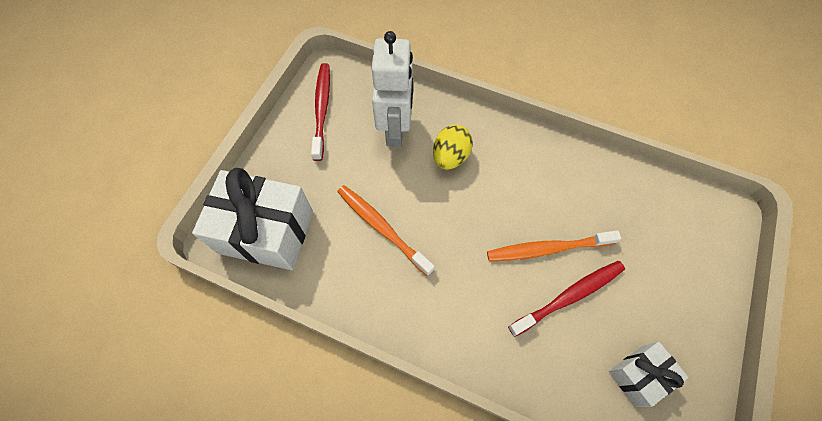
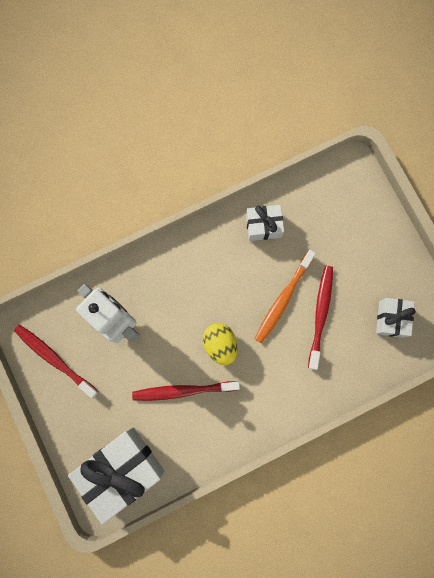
camera: 50 degrees left, 15 degrees up
(382, 228) = (183, 390): orange toothbrush -> red toothbrush
(450, 157) = (170, 302): yellow egg -> yellow egg (220, 344)
(592, 179) = (263, 226): none -> white gift

